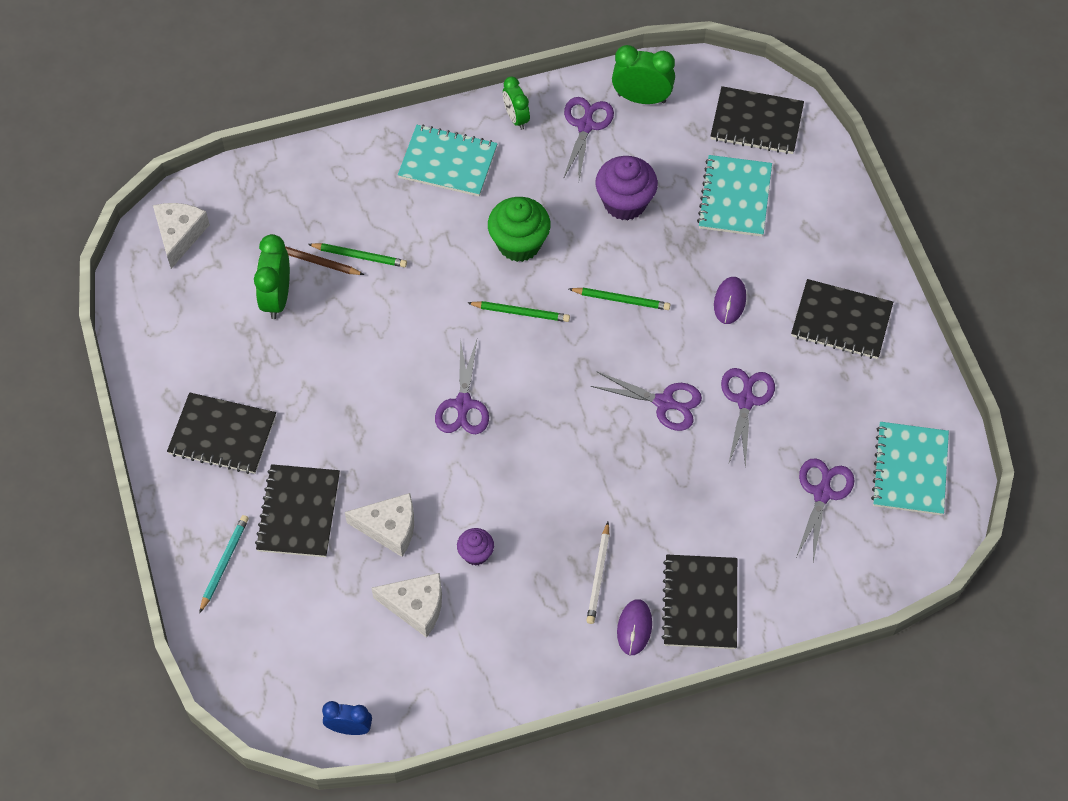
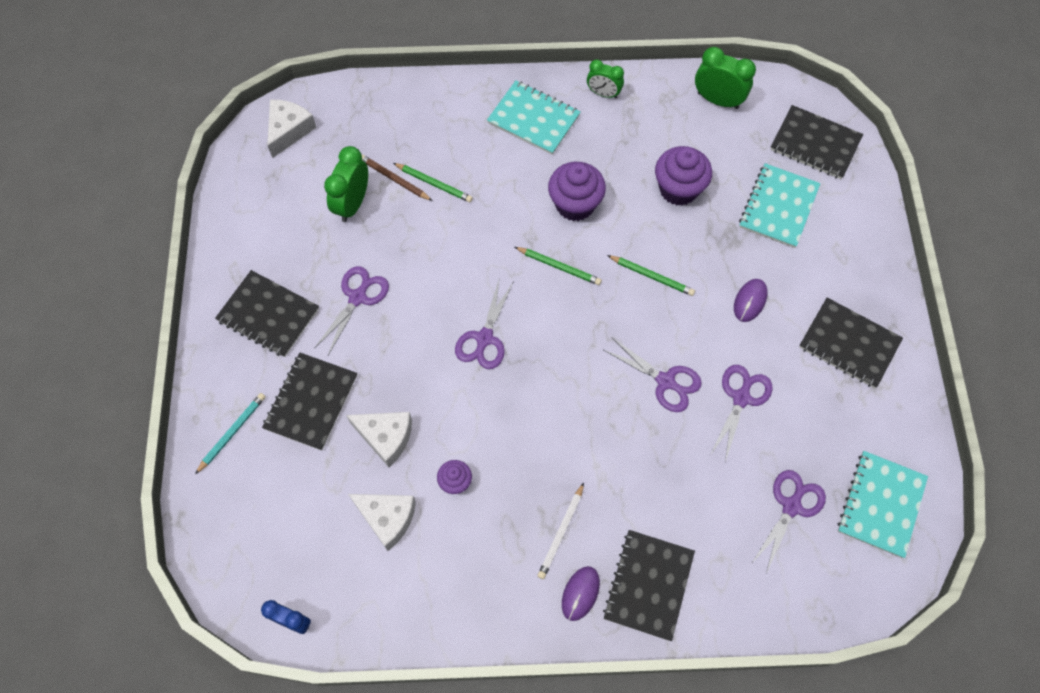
camera: 15 degrees right, 5 degrees up
(516, 118) = (603, 93): green clock -> green clock turned 60 degrees counterclockwise
(519, 244) = (575, 204): green cupcake -> purple cupcake
(585, 126) = (662, 113): purple scissors -> purple scissors (357, 297)

